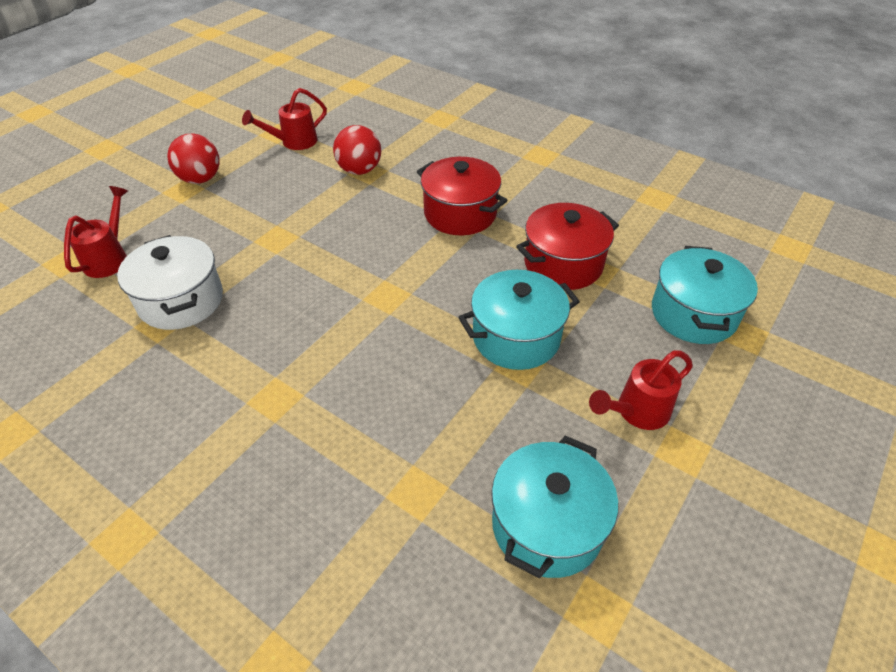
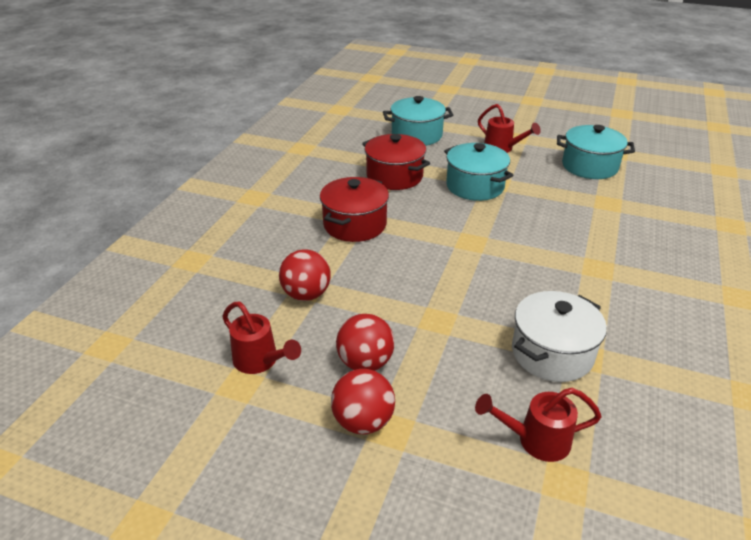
camera: 105 degrees left, 10 degrees down
(255, 189) = (365, 363): none -> red ball

